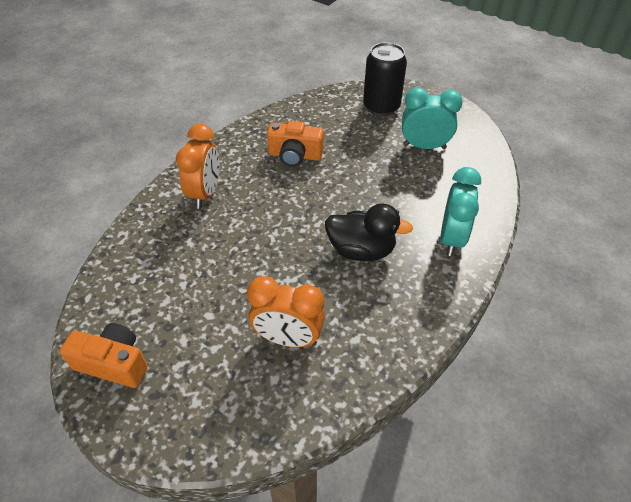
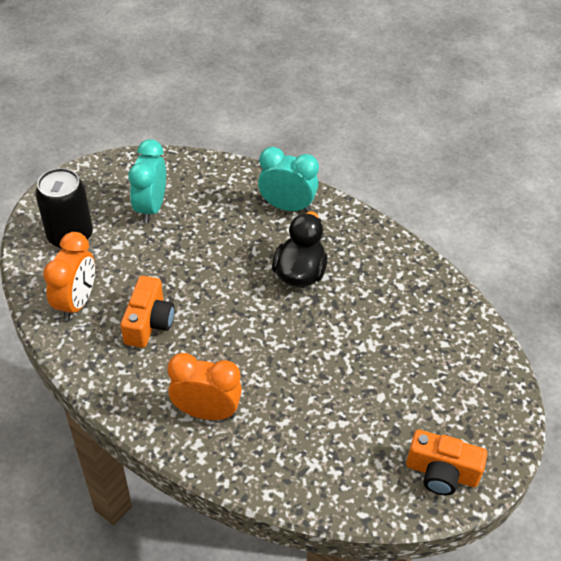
camera: 90 degrees left, 0 degrees up
(113, 363) = (441, 472): orange camera -> orange camera turned 90 degrees counterclockwise
(288, 339) = (403, 333): orange clock -> orange clock (77, 302)

